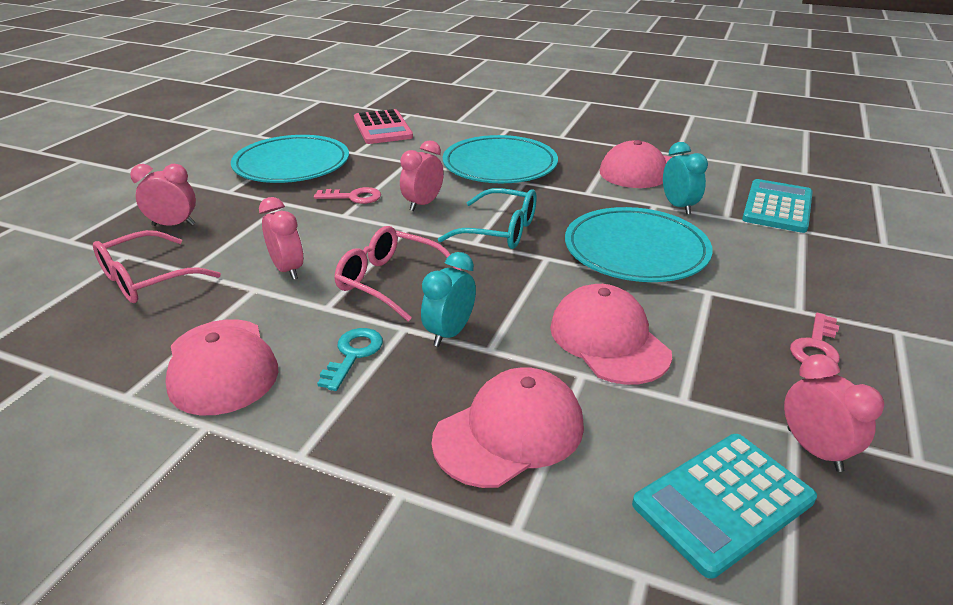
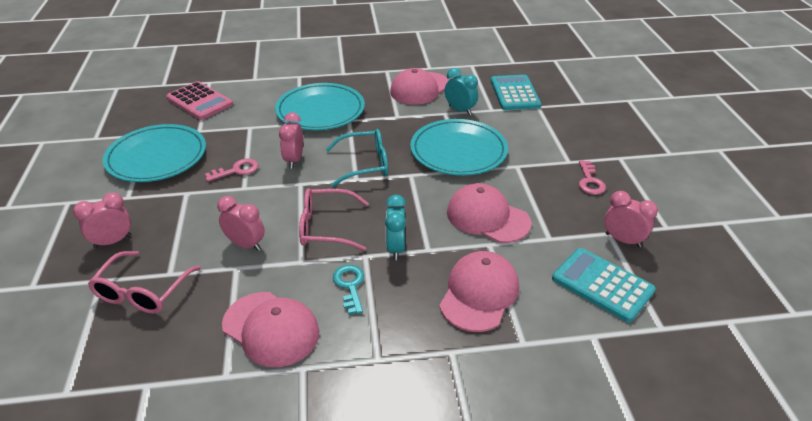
camera: 30 degrees left, 5 degrees up
(723, 502) = (602, 284): turquoise calculator -> turquoise calculator turned 105 degrees clockwise

